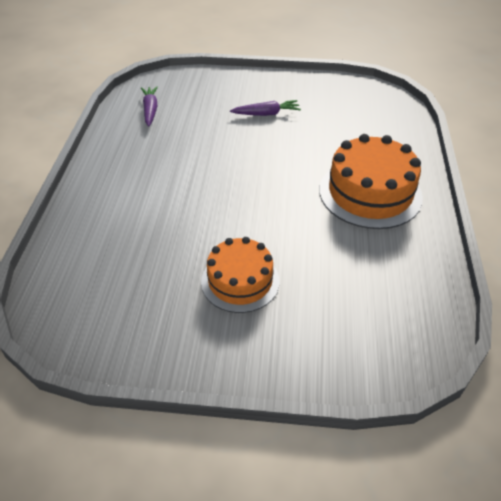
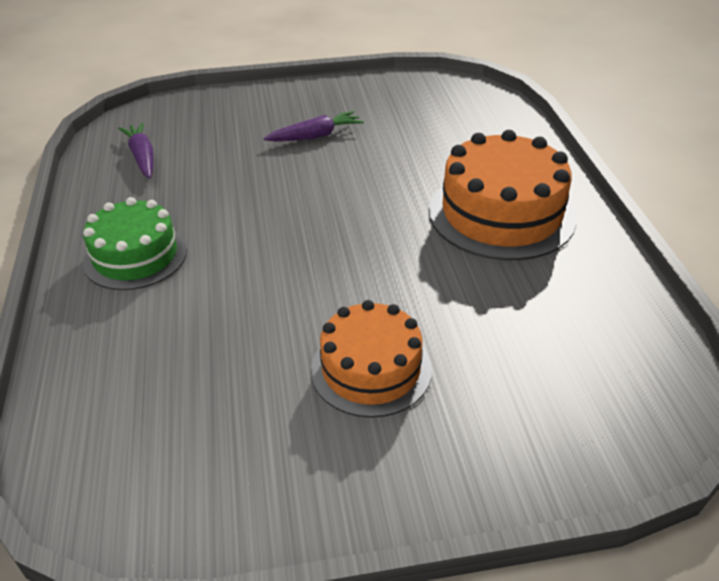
camera: 15 degrees left, 5 degrees down
(124, 177) = (135, 256): none -> green cake

